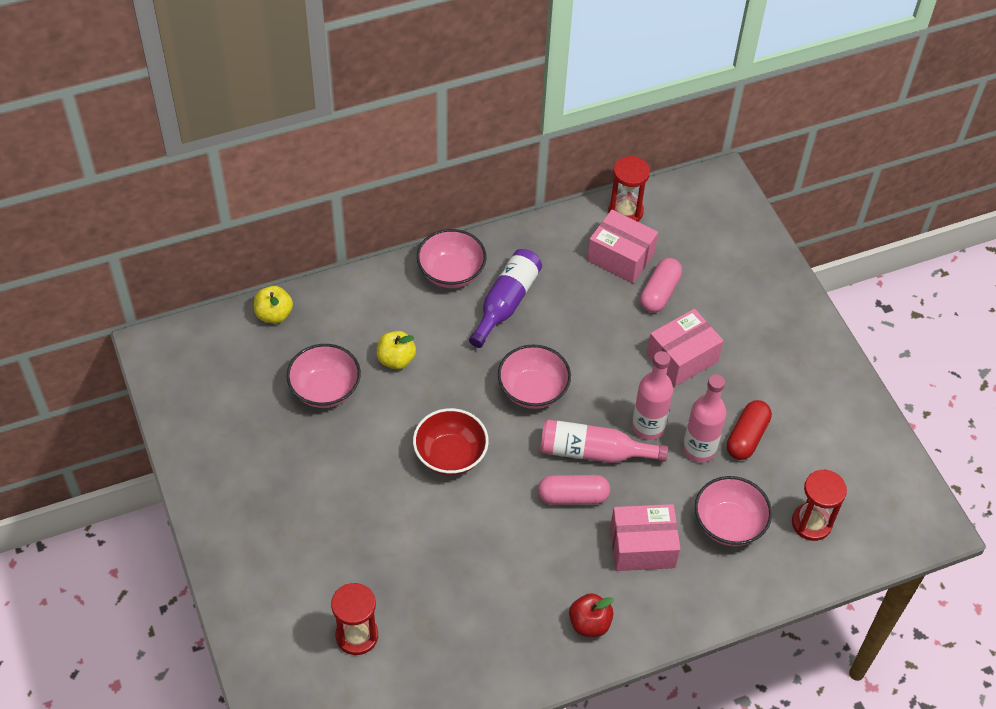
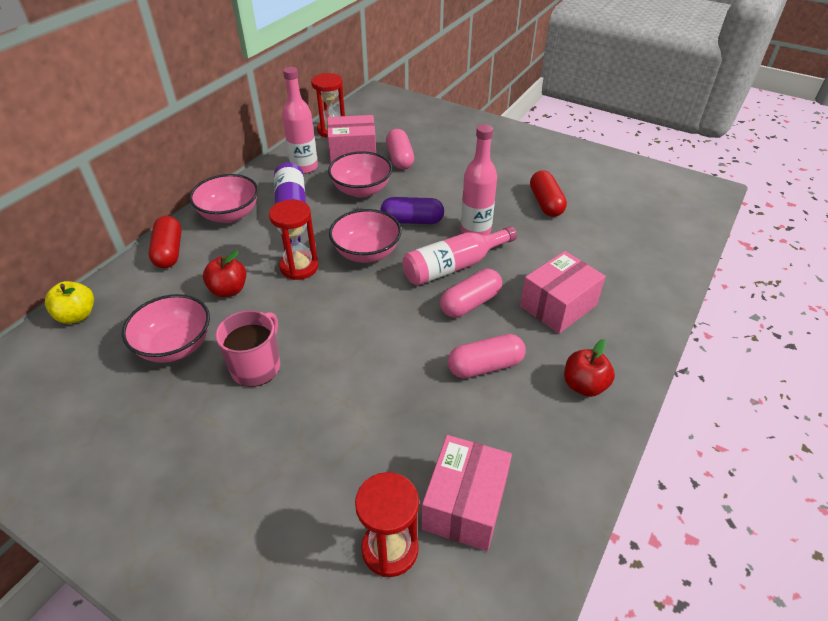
camera: 35 degrees left, 10 degrees down
(369, 446) = (256, 366): none -> pink mug
(376, 287) = (169, 252): none -> red capsule
(396, 359) = (228, 290): yellow apple -> red apple
(450, 455) = (340, 331): red bowl -> none
(531, 558) = (485, 366): none -> pink capsule
(602, 379) = (412, 221): none -> purple capsule
(682, 358) = (454, 183): pink box -> pink box (465, 504)
(699, 449) = (524, 225): pink bottle -> pink bottle (304, 167)
(728, 524) = (596, 257): pink bowl -> pink bowl (361, 190)
(811, 523) = (644, 227): red hourglass -> red hourglass (299, 267)

